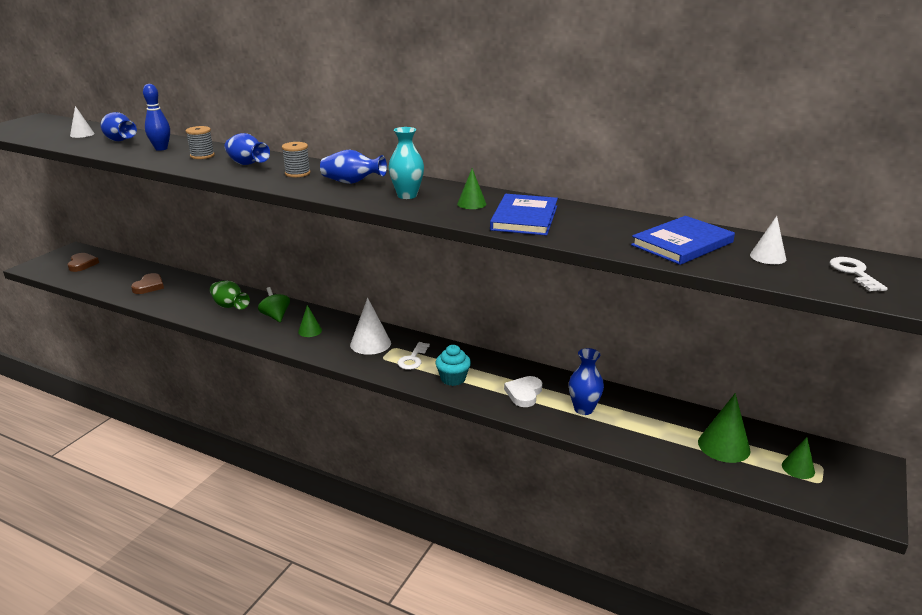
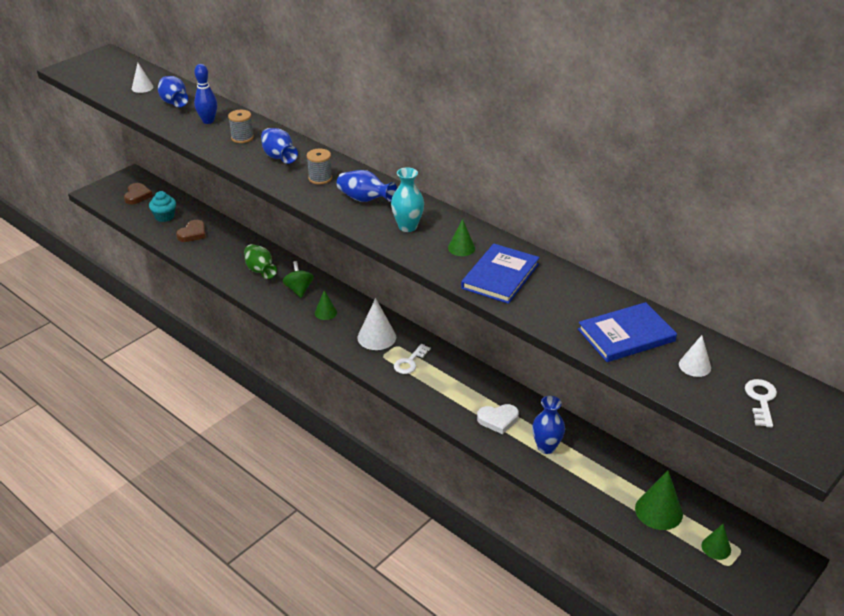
camera: 15 degrees right, 10 degrees up
(453, 379) = (439, 391): turquoise cupcake -> turquoise cupcake (164, 217)
(524, 393) = (498, 420): white heart -> white heart turned 135 degrees counterclockwise

